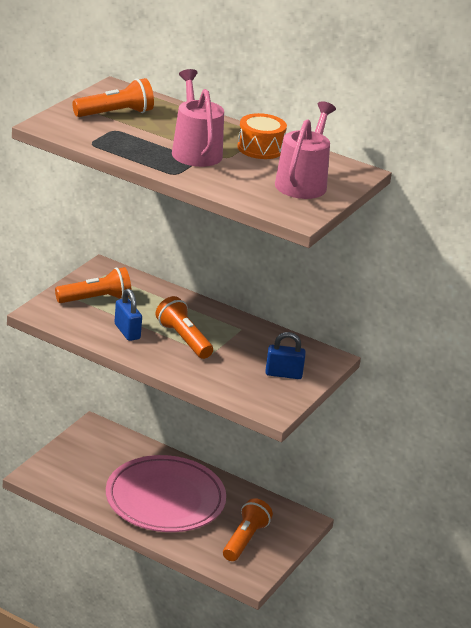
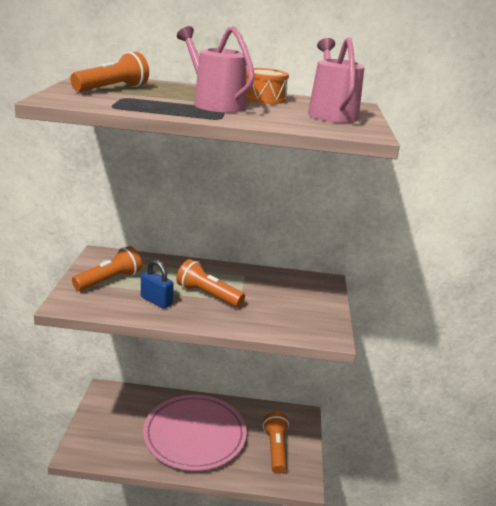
camera: 25 degrees left, 5 degrees down
(283, 374) = (308, 302): blue padlock -> none

